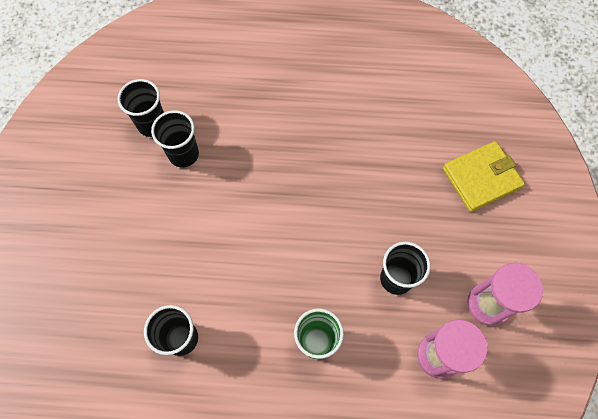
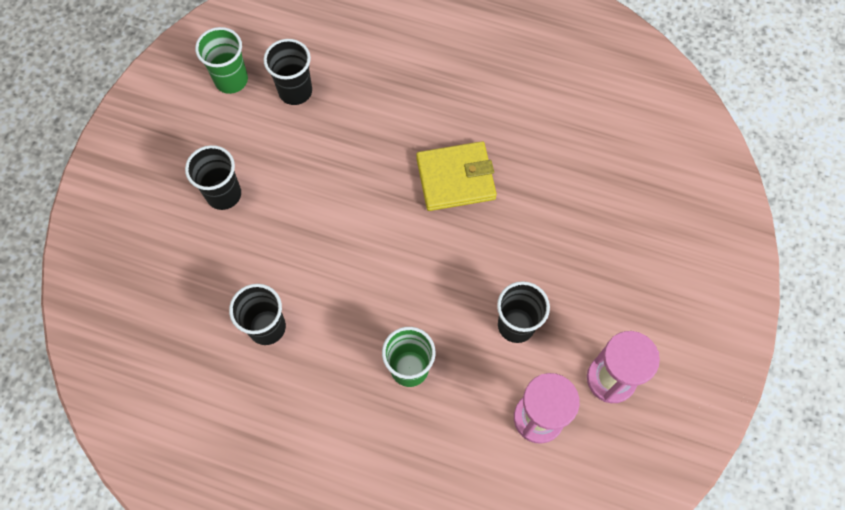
camera: 15 degrees right, 0 degrees up
(93, 128) = (231, 80): none -> green cup
(183, 154) = (321, 132): black cup -> black cup (224, 194)
(481, 178) = (647, 239): yellow wallet -> yellow wallet (455, 178)

